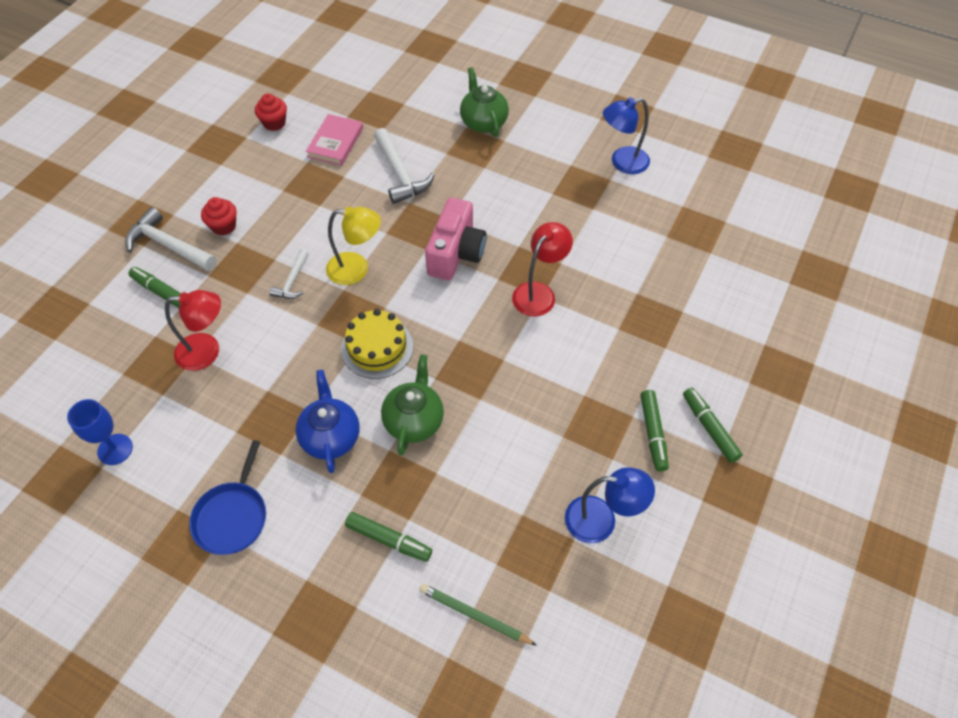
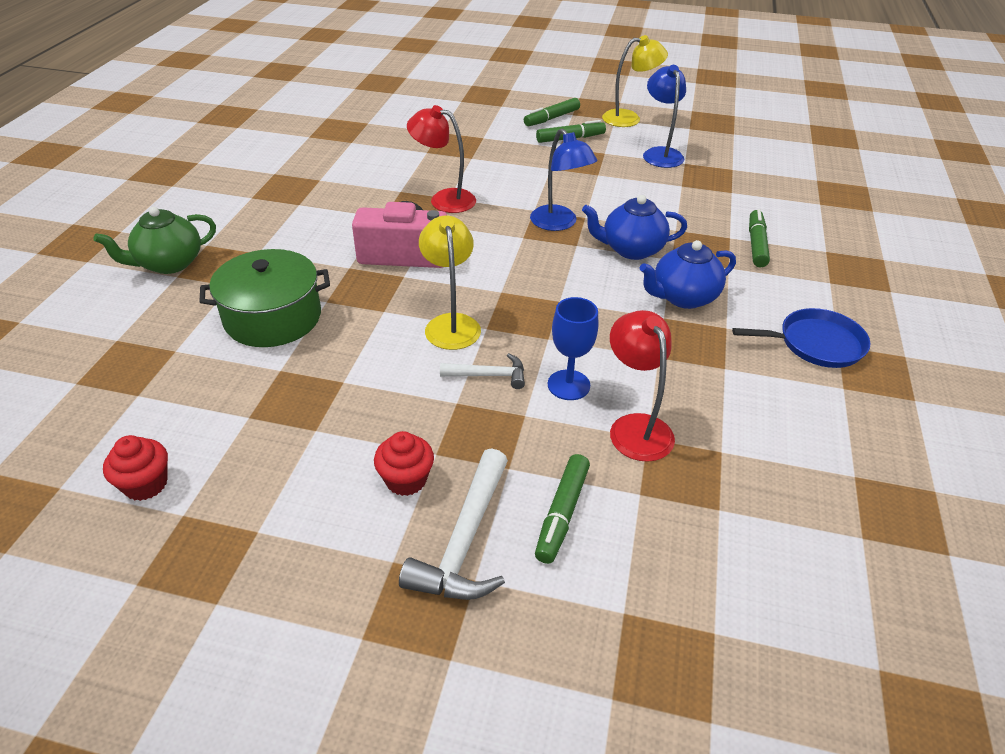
camera: 105 degrees left, 15 degrees down
(115, 449) = (823, 472): blue goblet -> blue goblet (568, 385)
(335, 142) = (203, 394): pink book -> none
(377, 347) = (558, 287): yellow cake -> none
(400, 174) = (273, 318): white hammer -> green pot
(414, 420) = (631, 249): green teapot -> blue teapot
(475, 615) = (779, 196): green pencil -> none
(622, 162) = (247, 168): blue lamp -> blue lamp (559, 223)
(703, 518) = (629, 118): none -> yellow lamp

